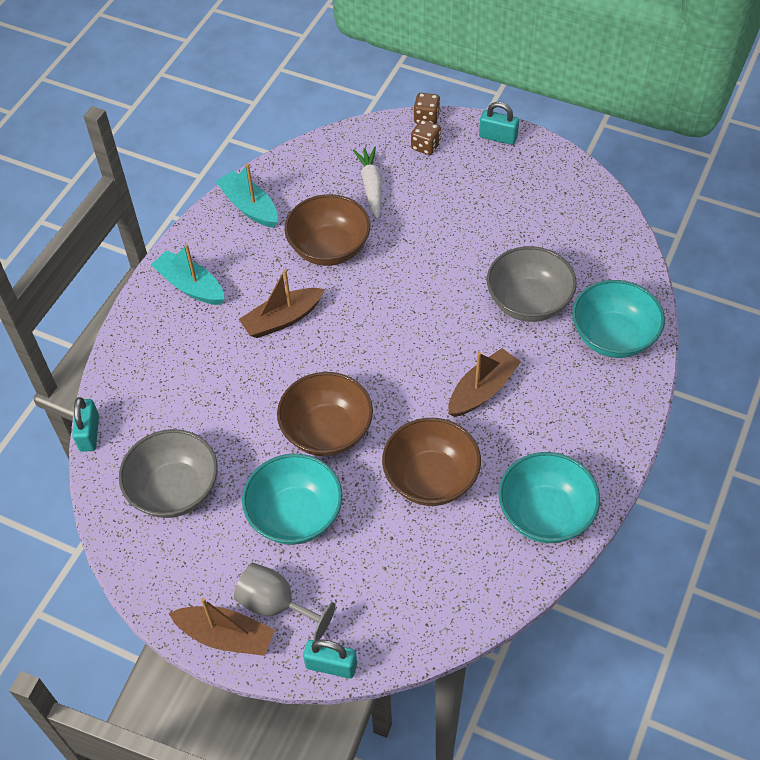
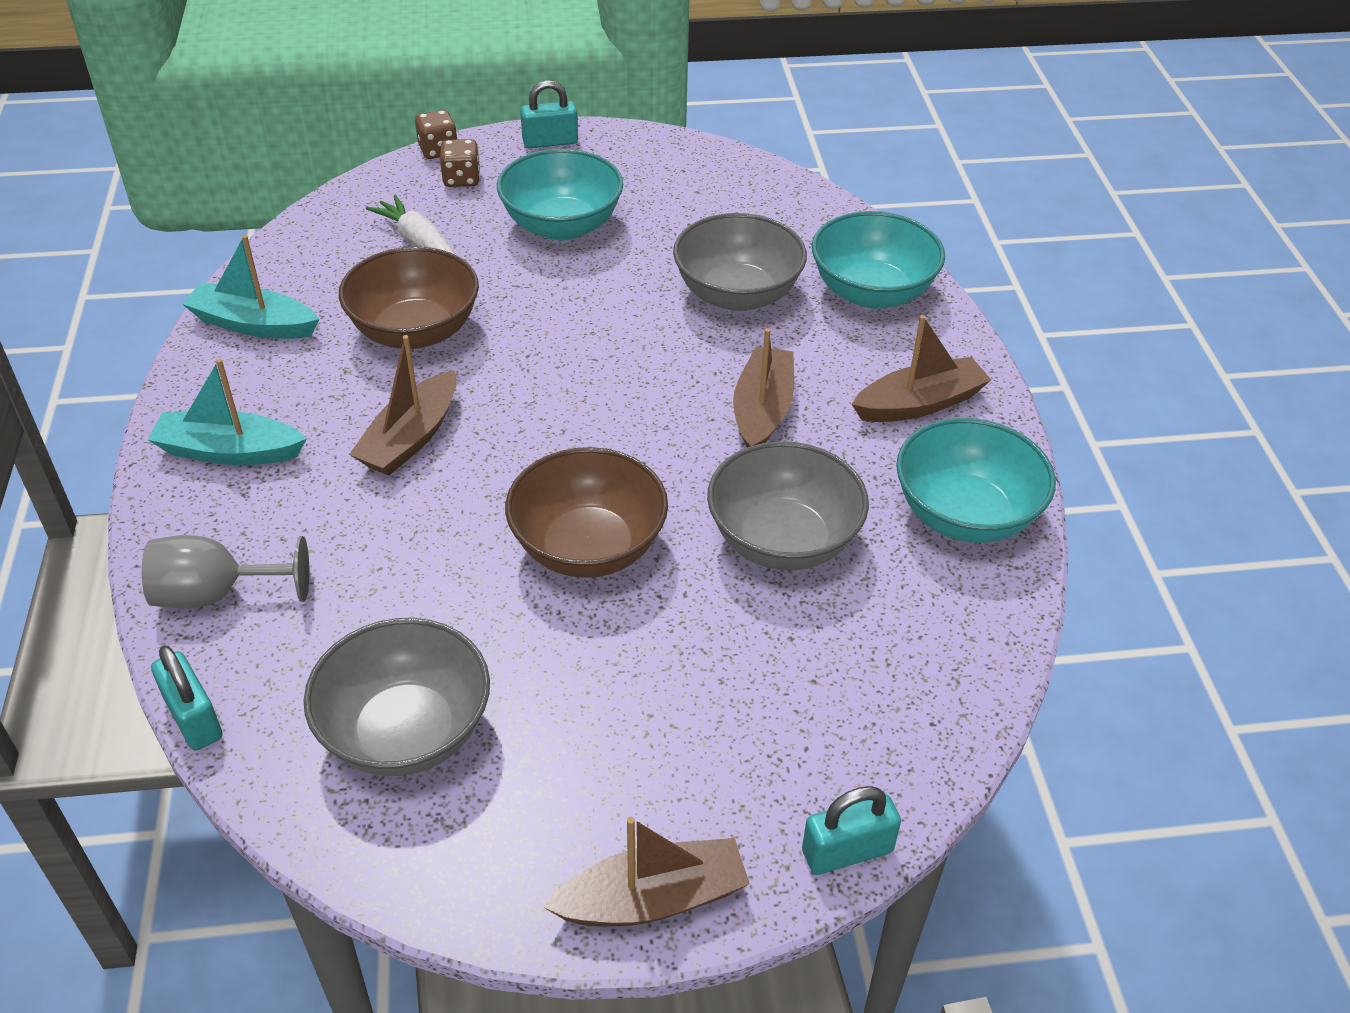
camera: 35 degrees left, 10 degrees down
(276, 605) = (696, 812): grey goblet -> grey goblet (216, 594)
(295, 515) = (628, 675): turquoise bowl -> turquoise bowl (562, 226)
(431, 478) = (783, 540): brown bowl -> grey bowl
(578, 429) = (919, 404): none -> brown boat

